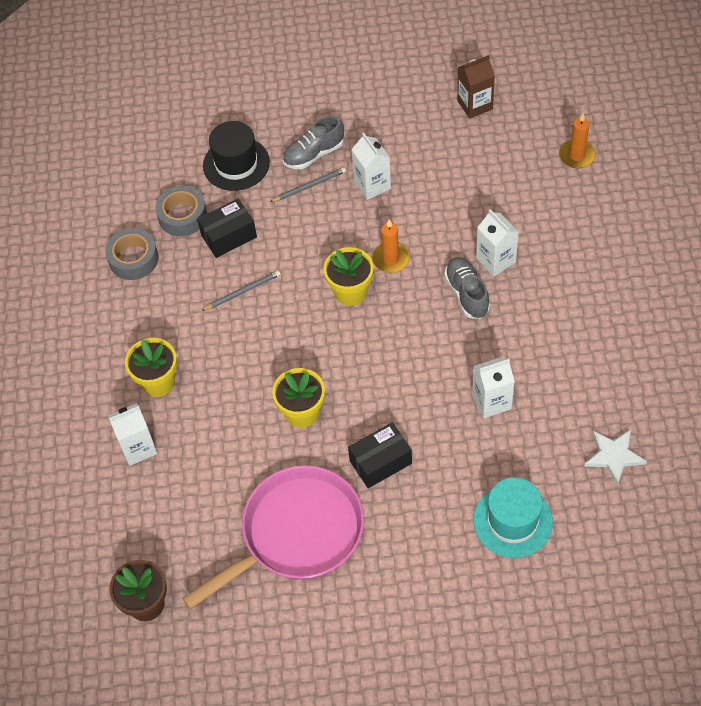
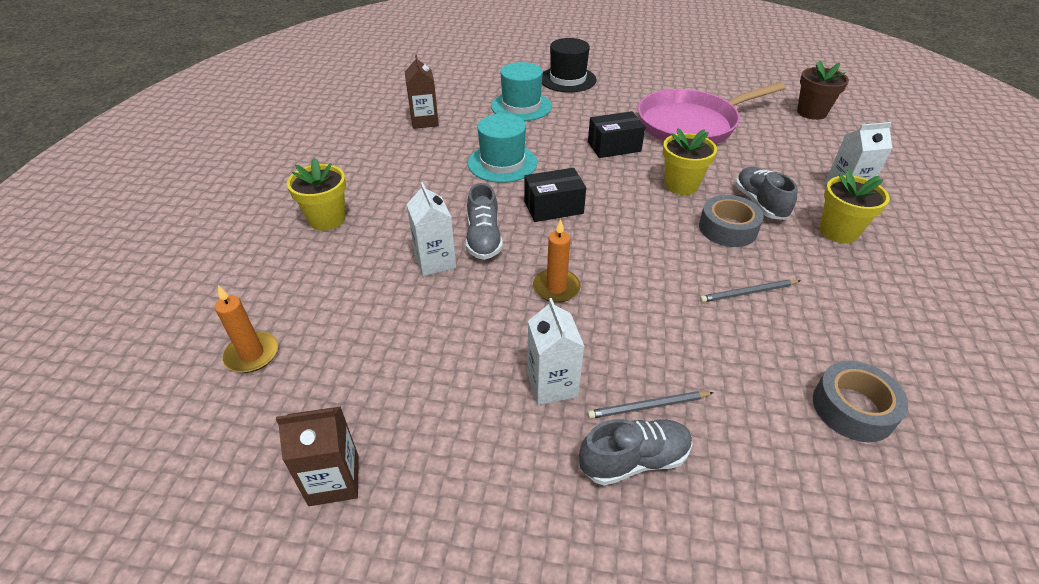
camera: 170 degrees left, 15 degrees down
(133, 259) = (914, 363): grey tape -> grey tape (727, 228)
(225, 404) = (760, 203): none -> grey shoe
(229, 236) = (773, 362): black box -> black box (553, 207)
(236, 164) = (773, 478): black hat -> black hat (567, 79)
(350, 292) = (613, 266): yellow flower pot -> yellow flower pot (327, 219)
(491, 401) = (502, 163): white carton -> turquoise hat
(614, 456) = (424, 121): white star -> brown carton

